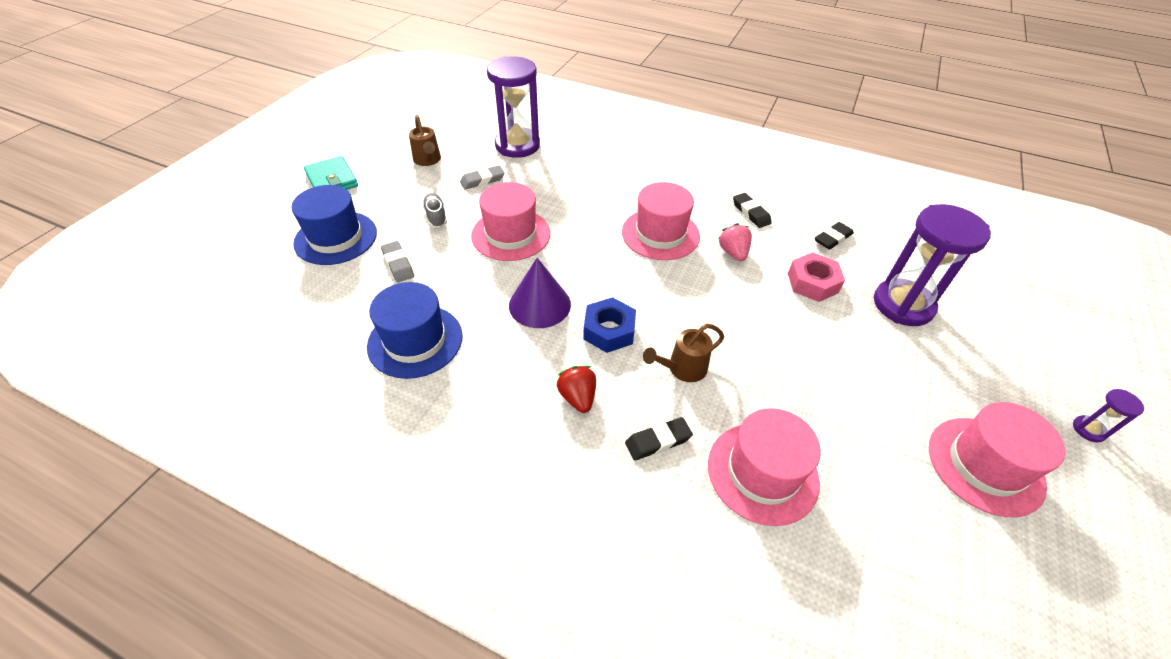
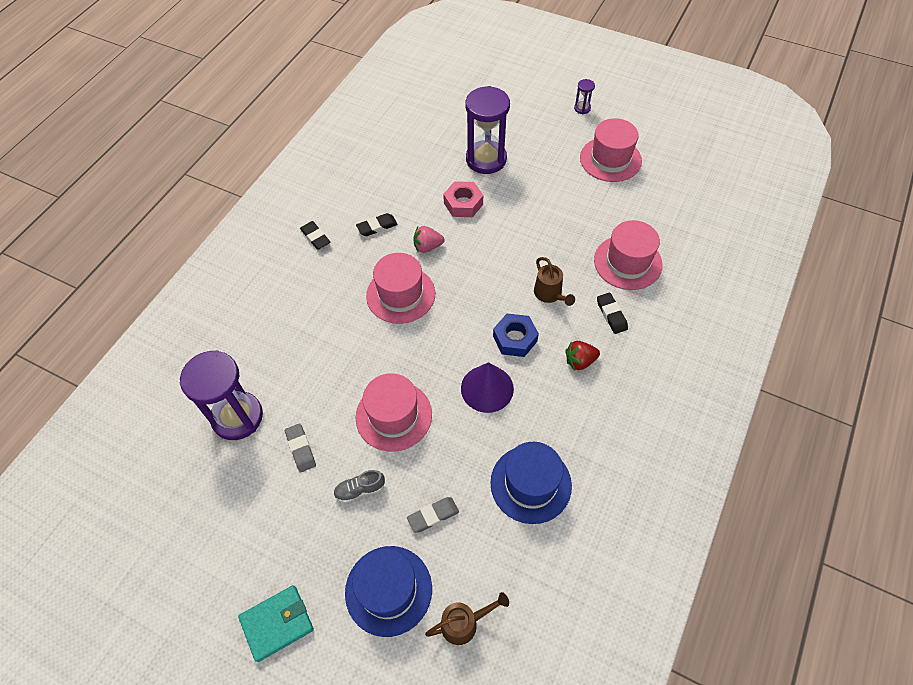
camera: 85 degrees left, 10 degrees up
(428, 160) = (253, 513): brown watering can -> brown watering can (465, 623)
(832, 238) = (413, 181): black eraser -> black eraser (315, 237)

